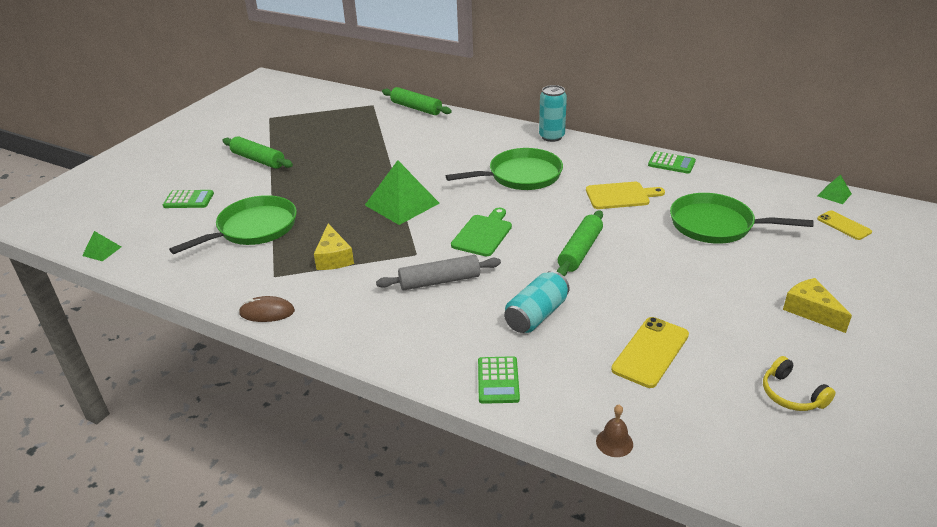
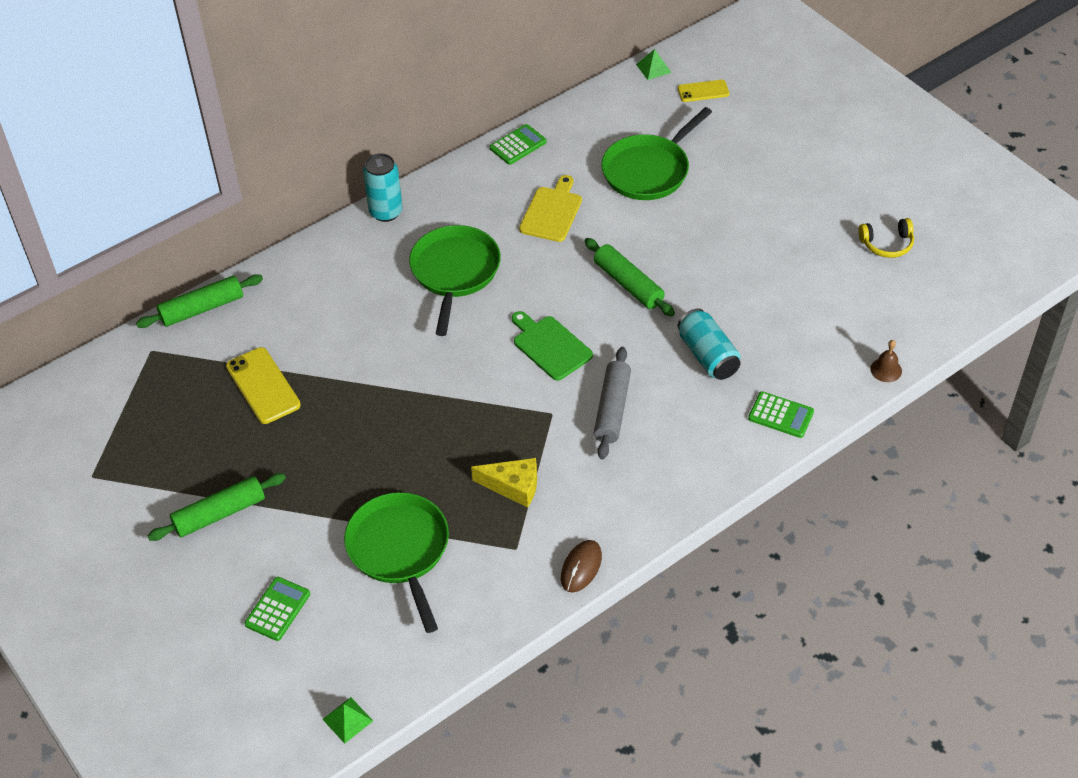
camera: 65 degrees left, 15 degrees up
(402, 204) = (441, 395): green pyramid -> none
(650, 352) = (798, 301): yellow phone -> yellow phone (263, 386)
(811, 311) = (802, 179): yellow cheese -> none

